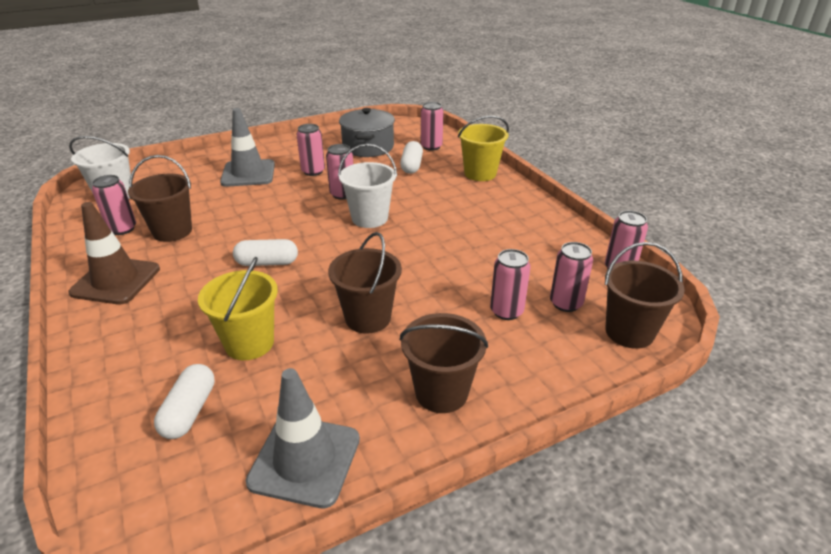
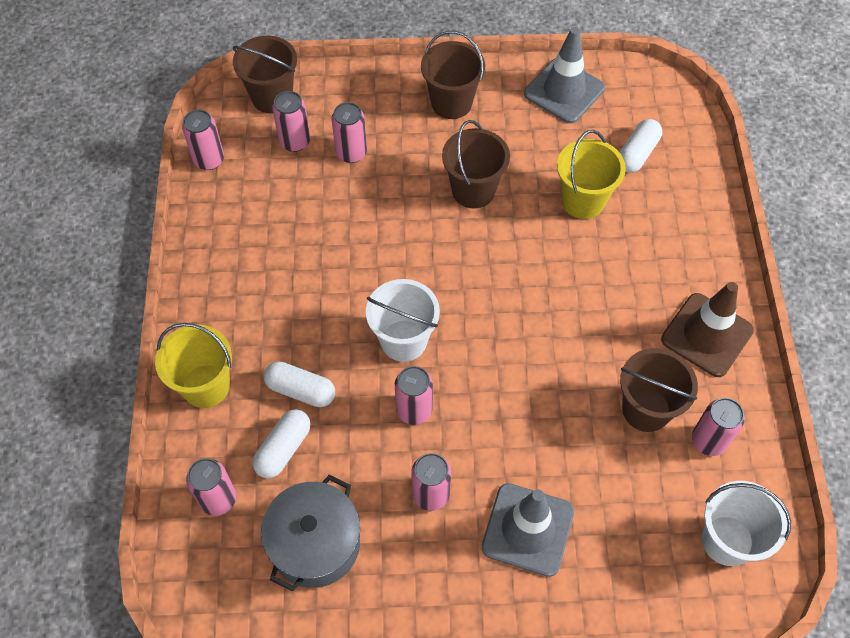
camera: 155 degrees left, 25 degrees up
(267, 263) = (545, 303): white capsule -> white capsule (301, 390)

